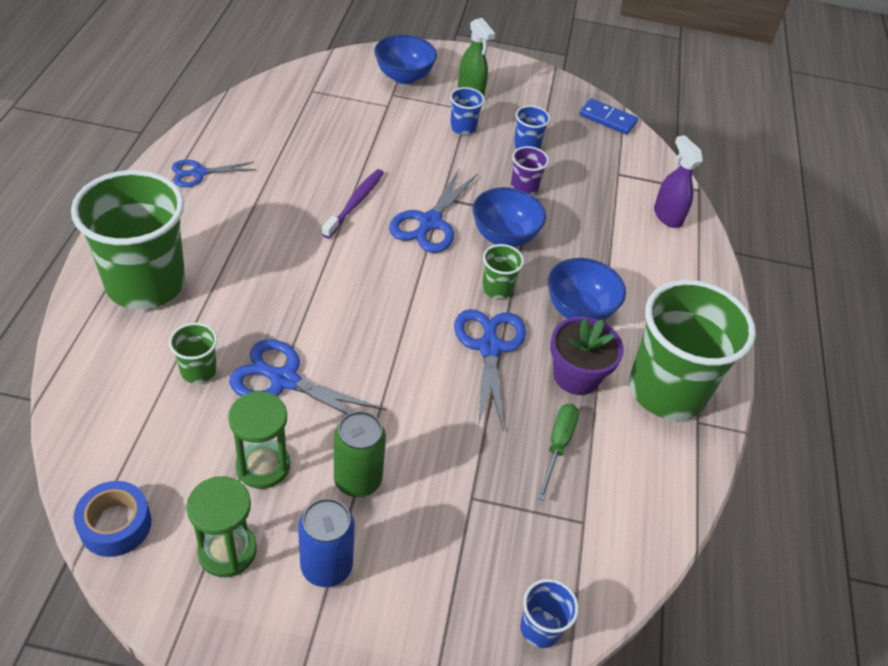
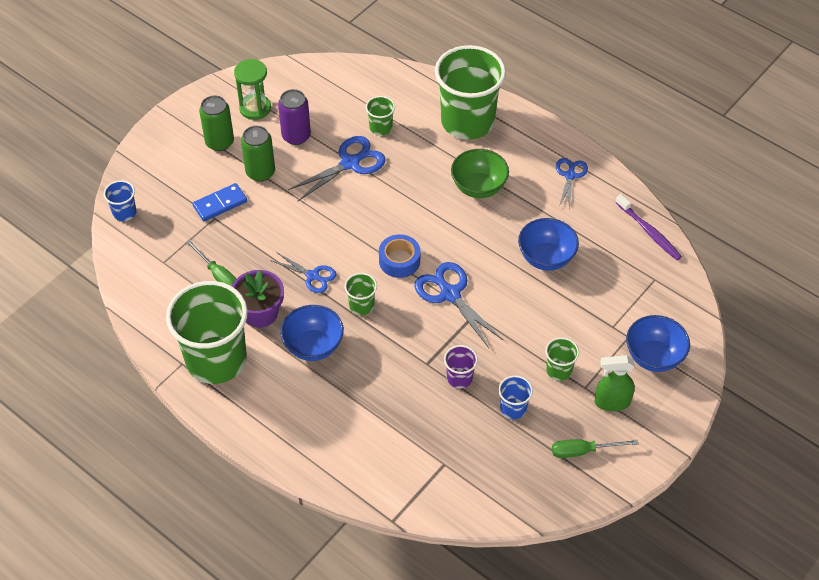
camera: 125 degrees right, 5 degrees up
(115, 525) = (299, 72): blue tape -> blue tape (399, 261)
(259, 242) = (478, 187): none -> green bowl
(263, 466) = (296, 136): green hourglass -> purple can
(326, 566) = (219, 142): blue can -> green can
(355, 203) = (494, 255): purple toothbrush -> purple toothbrush (649, 231)
(463, 128) = (559, 370): blue cup -> green cup
(489, 347) = (313, 276): blue scissors -> blue scissors, size x0.63
(504, 236) = (411, 336): blue bowl -> blue bowl (546, 258)
(532, 98) = (583, 451): none -> green screwdriver
(607, 119) = (525, 502): blue domino -> blue domino (220, 204)
(667, 216) = (374, 471): purple spray bottle -> none

